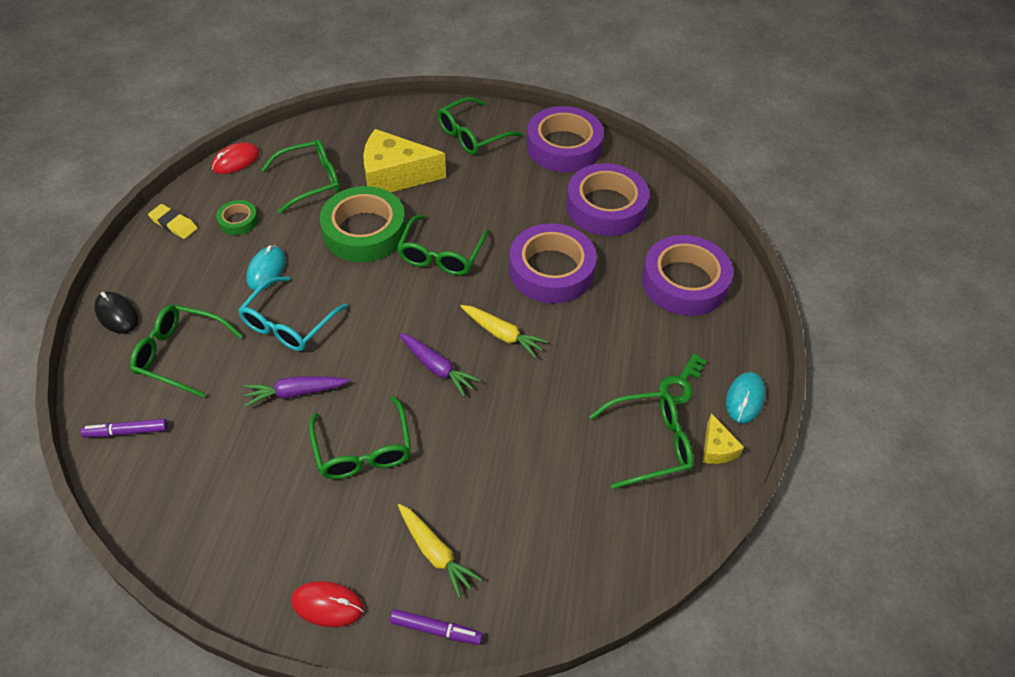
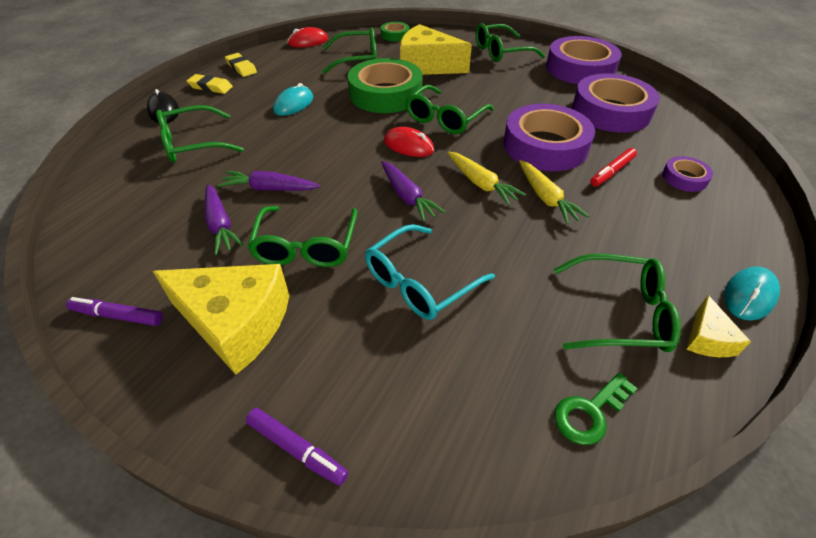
camera: 20 degrees right, 5 degrees down
(127, 432) = (115, 187): purple marker -> purple marker (118, 316)
(152, 264) = (210, 87): none -> yellow eraser
(180, 354) = (193, 144): green glasses -> green glasses turned 60 degrees counterclockwise
(238, 221) = (289, 73): green tape -> green tape (395, 35)
(267, 448) = (220, 225): none -> purple carrot
(288, 324) = (291, 141): turquoise glasses -> turquoise glasses (419, 282)
(327, 605) = (194, 382): red mouse -> red mouse (408, 146)
(336, 544) = (236, 323): none -> yellow cheese
(435, 553) = (334, 361): yellow carrot -> yellow carrot (546, 198)
(619, 290) = (612, 172): none -> red marker
(680, 384) = (668, 263): green key -> green key (590, 412)
(684, 282) = (684, 178): purple tape -> purple tape, size x0.47

